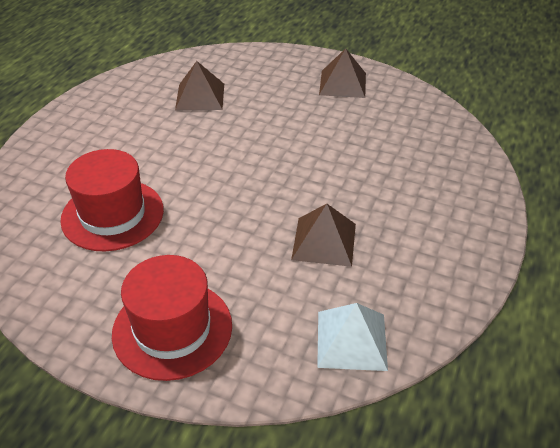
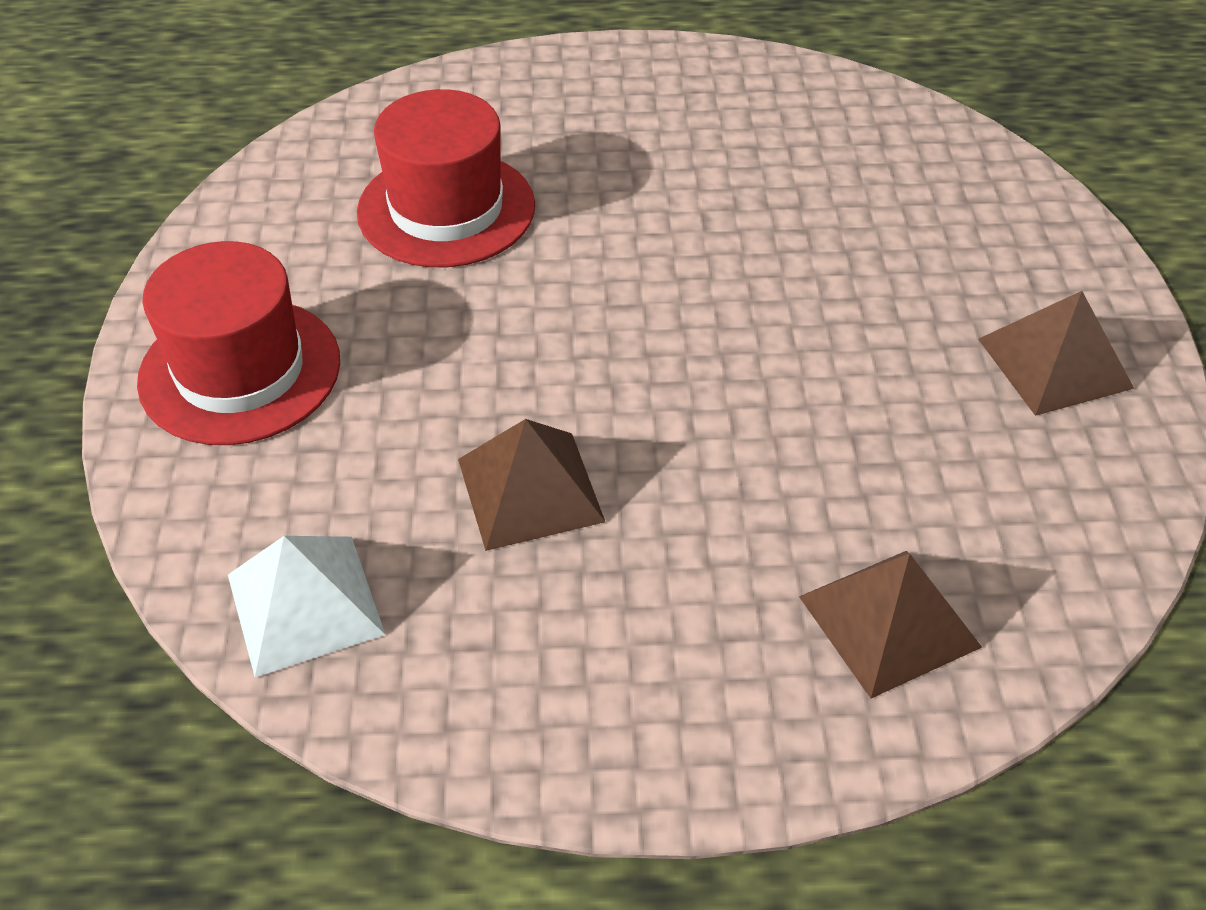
camera: 65 degrees right, 5 degrees up
(200, 96) = (825, 181): brown pyramid -> brown pyramid (888, 621)

